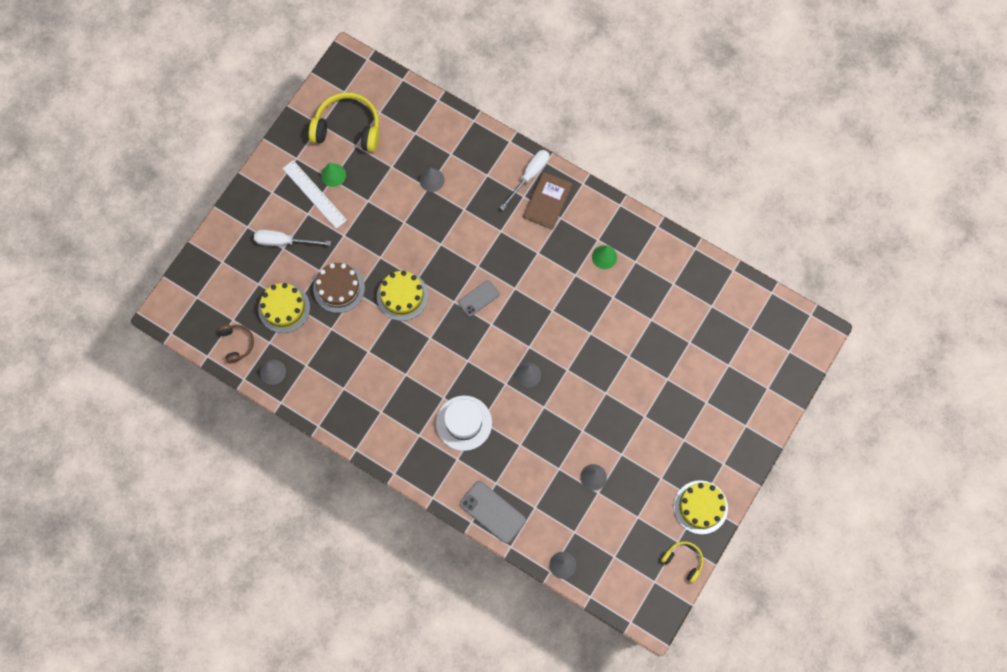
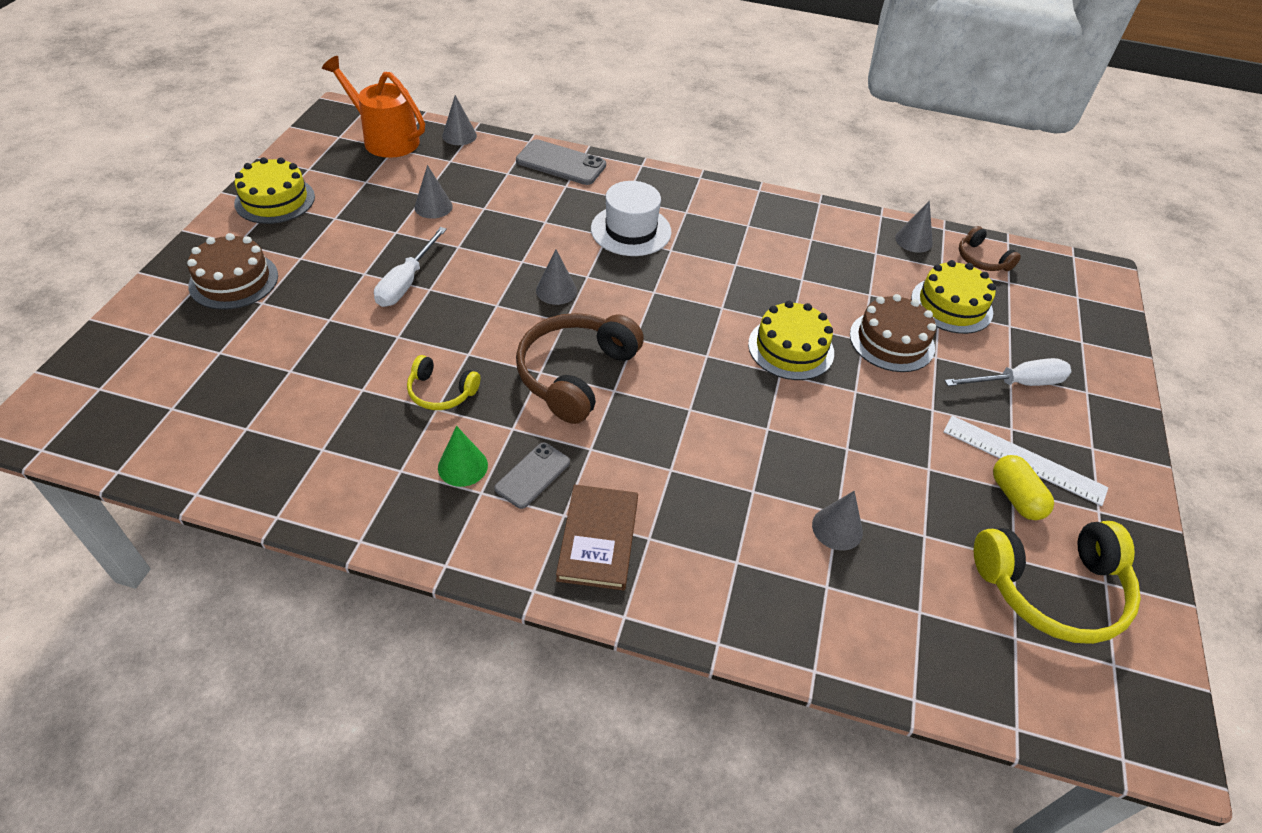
camera: 160 degrees right, 25 degrees down
(333, 175) = (1015, 497): green cone -> yellow capsule
(479, 298) = (668, 366): grey phone -> grey phone (532, 475)
(529, 176) = (650, 579): white screwdriver -> white screwdriver (406, 282)
(533, 304) = (575, 374): none -> brown headphones
(619, 570) = (386, 139): none -> orange watering can
(683, 560) = (300, 155): yellow headphones -> yellow headphones (441, 392)
(723, 426) = (234, 280): none -> brown cake

